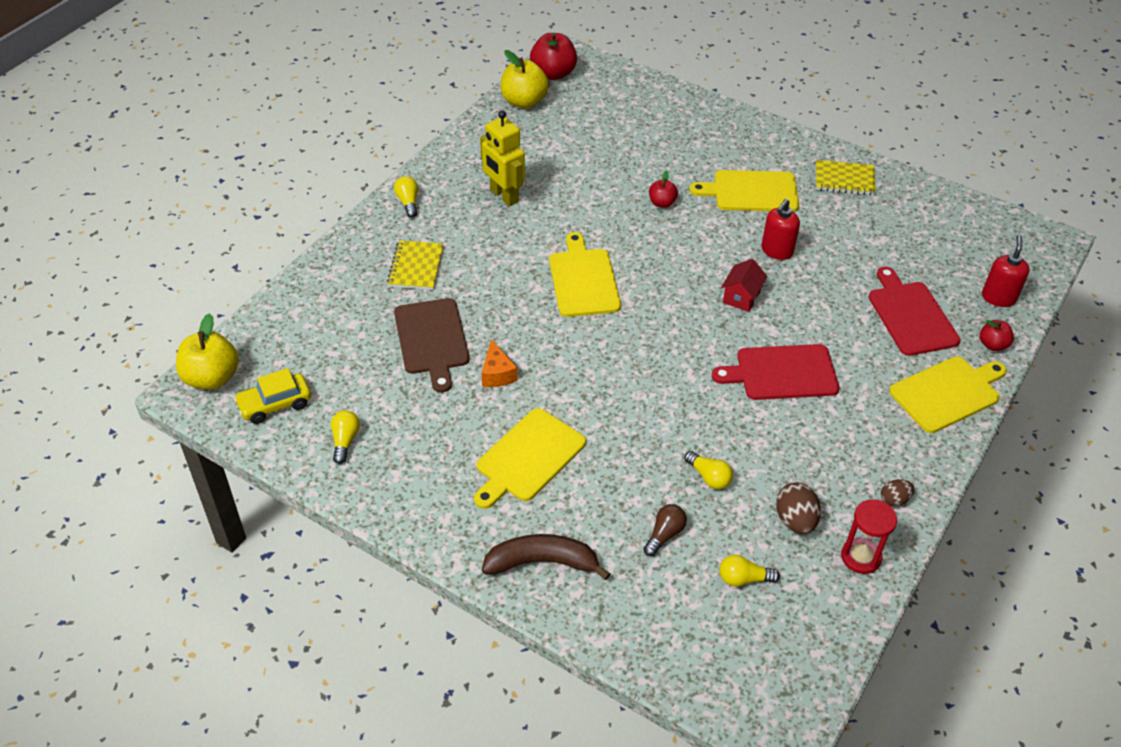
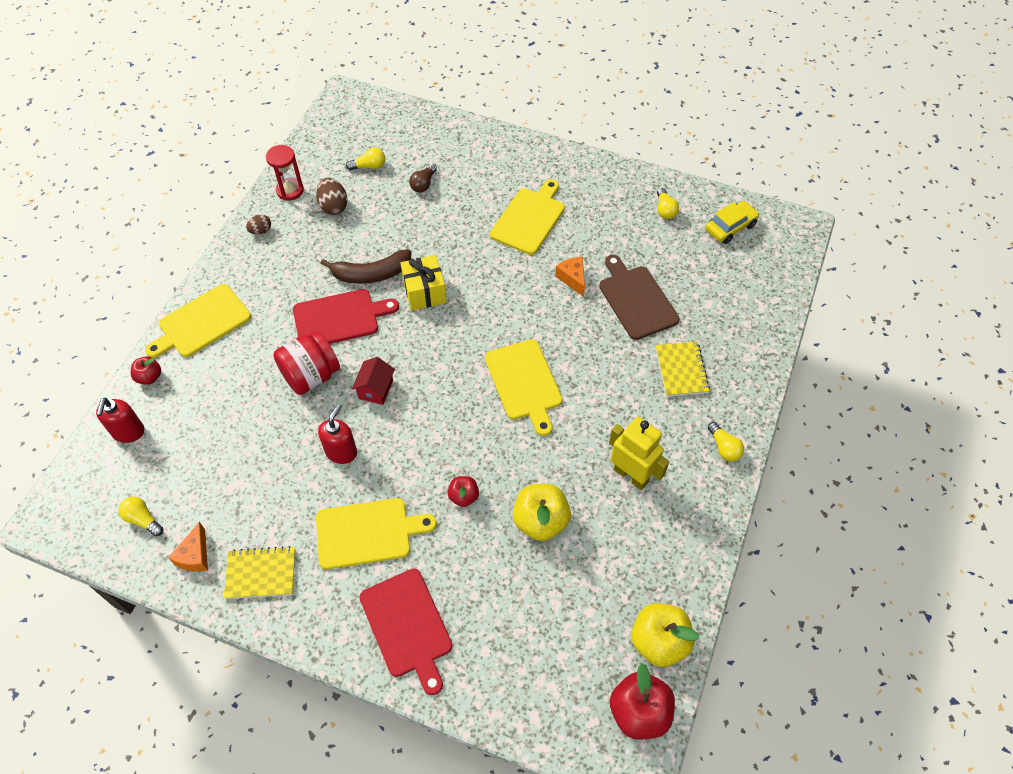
camera: 170 degrees right, 10 degrees up
(212, 378) = (790, 239): yellow apple -> yellow apple (540, 521)
(542, 562) = (501, 156): brown banana -> brown banana (371, 274)
(679, 386) = (424, 292): none -> yellow gift
(709, 477) = (396, 226): yellow light bulb -> yellow light bulb (143, 519)
(812, 320) = (311, 375): none -> red jar
(905, 198) = (195, 556): none -> orange cheese
(911, 315) = (218, 396): red cutting board -> red cutting board (407, 626)

